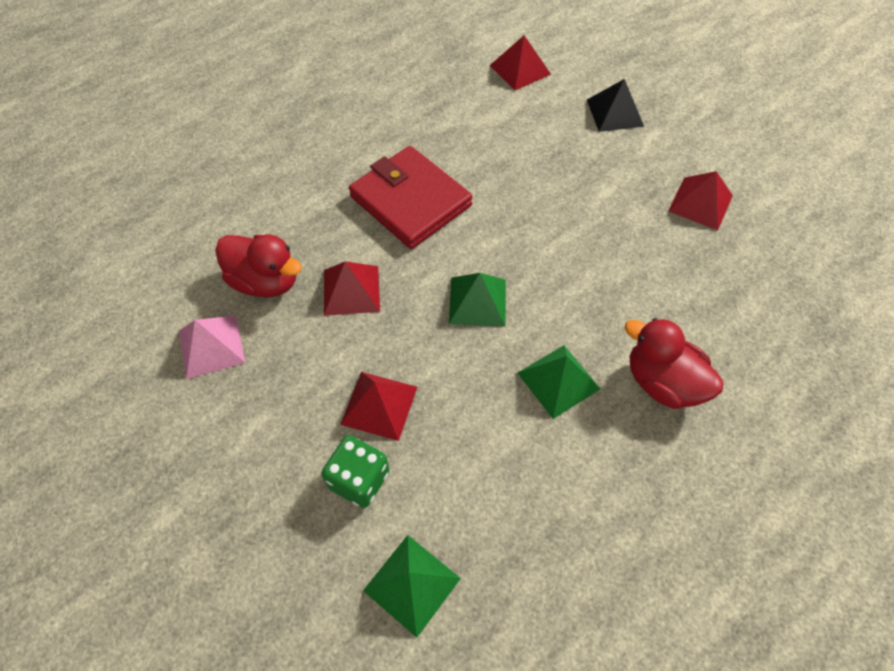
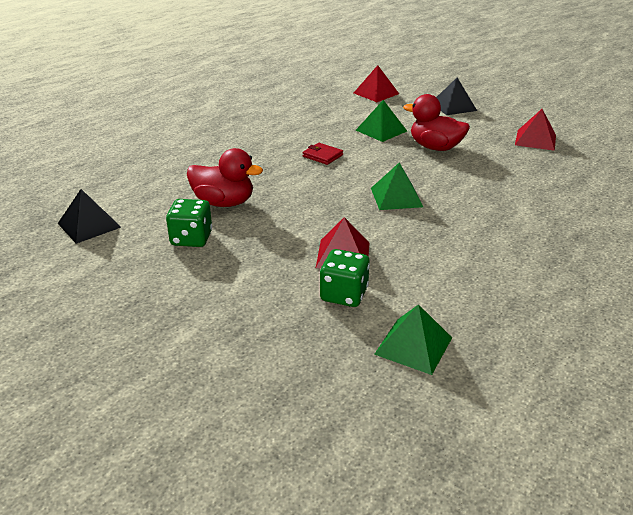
camera: 10 degrees left, 25 degrees down
(102, 302) = (89, 225): none -> black pyramid
(211, 346) = (191, 239): pink pyramid -> green dice
(351, 290) = (295, 201): red pyramid -> none
(410, 201) = (322, 156): red wallet -> red wallet, size x0.43
(558, 380) = (477, 229): green pyramid -> green pyramid (381, 130)
(662, 382) = (555, 222): red duck -> red duck (435, 147)

